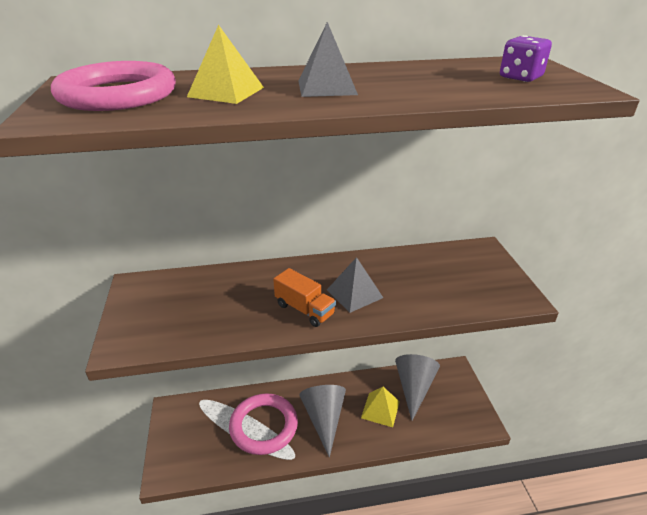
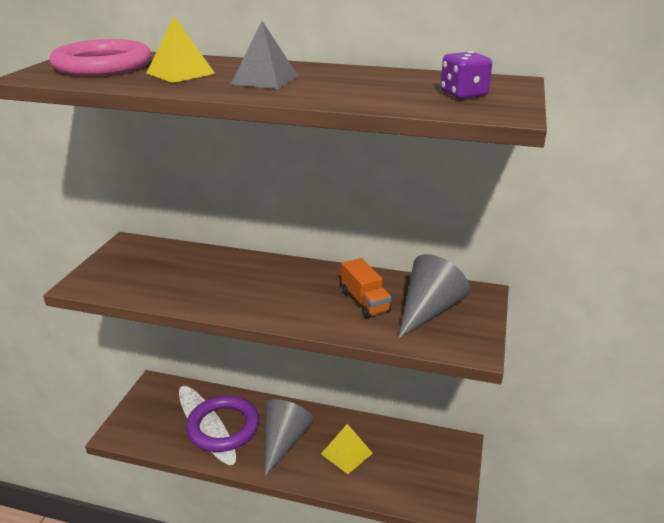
camera: 25 degrees right, 5 degrees down
(264, 426) = (223, 427): pink ring -> purple ring
(304, 309) = (246, 299): orange truck -> orange truck (365, 302)
(354, 293) = (303, 298): grey pyramid -> none
(414, 388) = (398, 446): grey cone -> grey cone (428, 311)

